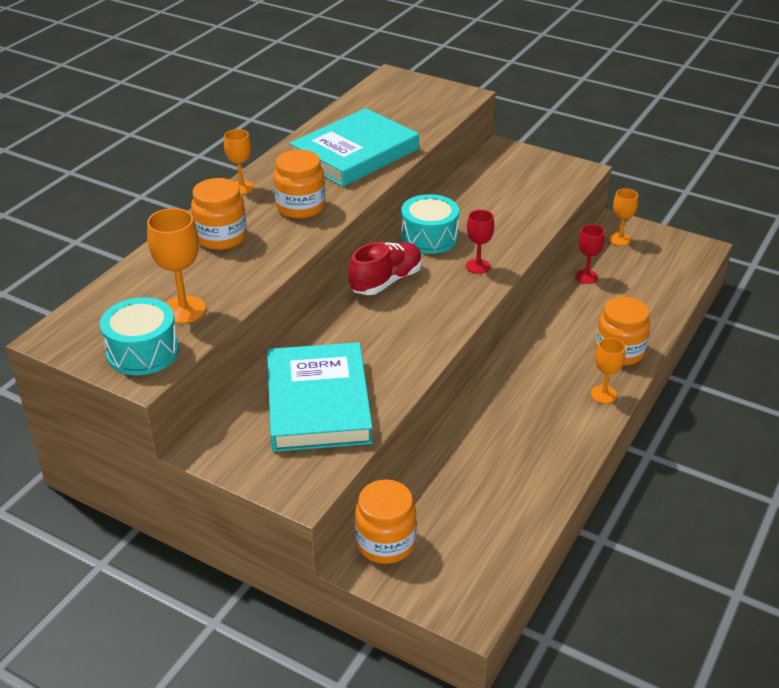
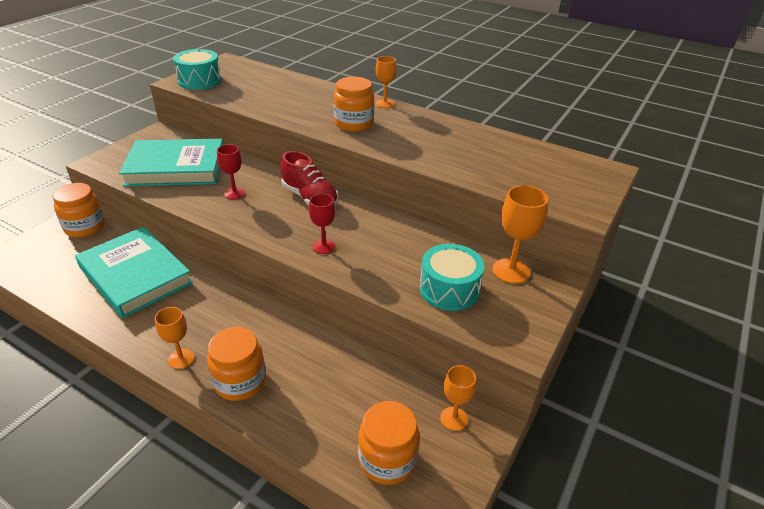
camera: 90 degrees right, 0 degrees up
(183, 310) = (236, 89): orange goblet -> orange goblet (511, 271)
(221, 237) = (317, 98): orange jar -> orange jar (387, 460)
(355, 154) = (441, 147): turquoise book -> turquoise book (135, 275)
(429, 237) = (374, 222): turquoise drum -> turquoise drum (449, 289)
(586, 277) = (375, 373): red goblet -> red goblet (234, 193)

